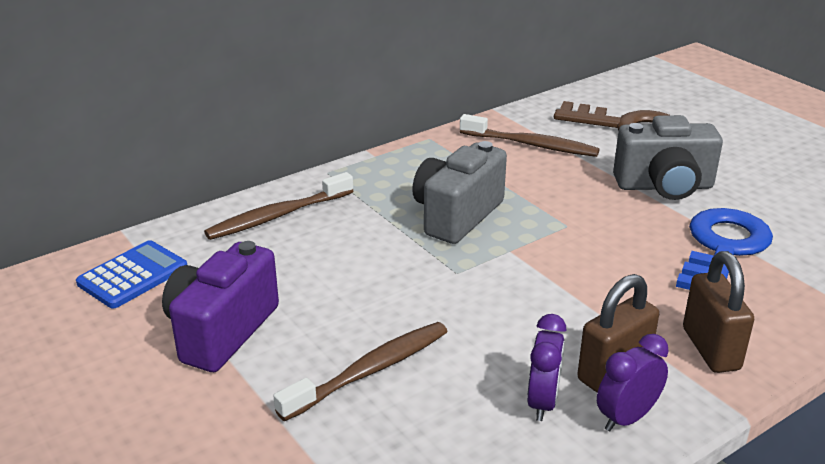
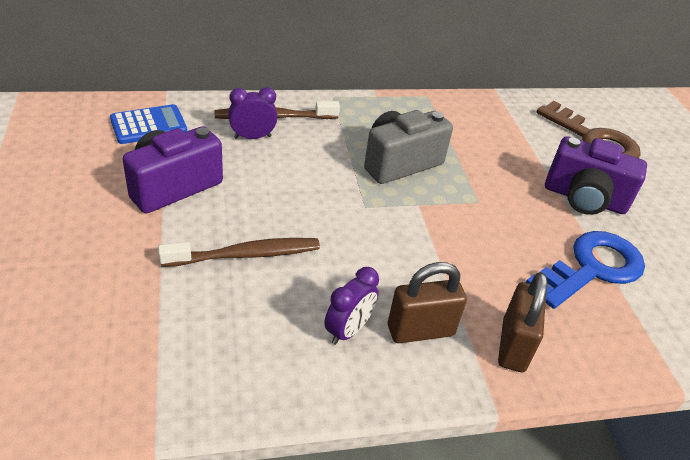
camera: 20 degrees right, 10 degrees up
(531, 145) = (501, 127): brown toothbrush -> none
(626, 418) = (401, 370): purple clock -> purple clock (252, 137)
(664, 186) = (584, 199): grey camera -> purple camera

